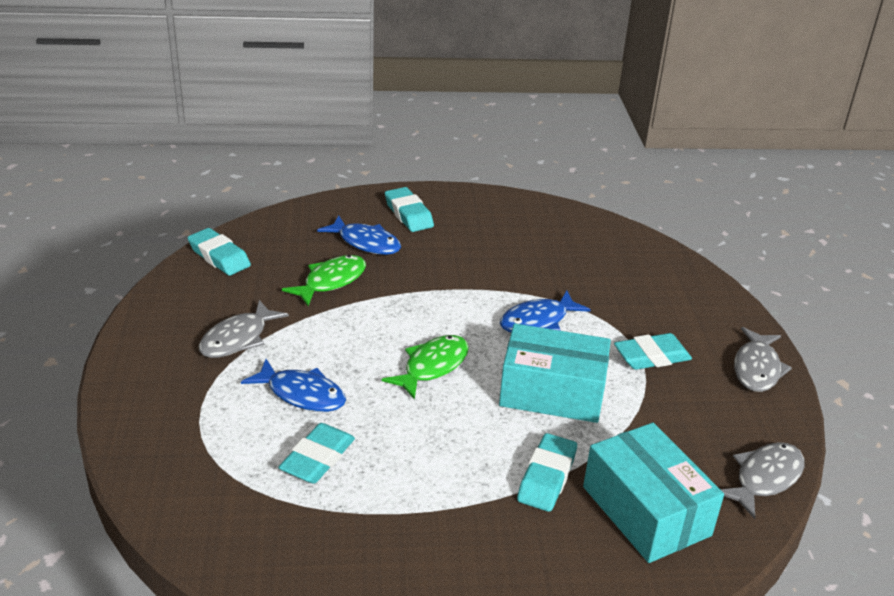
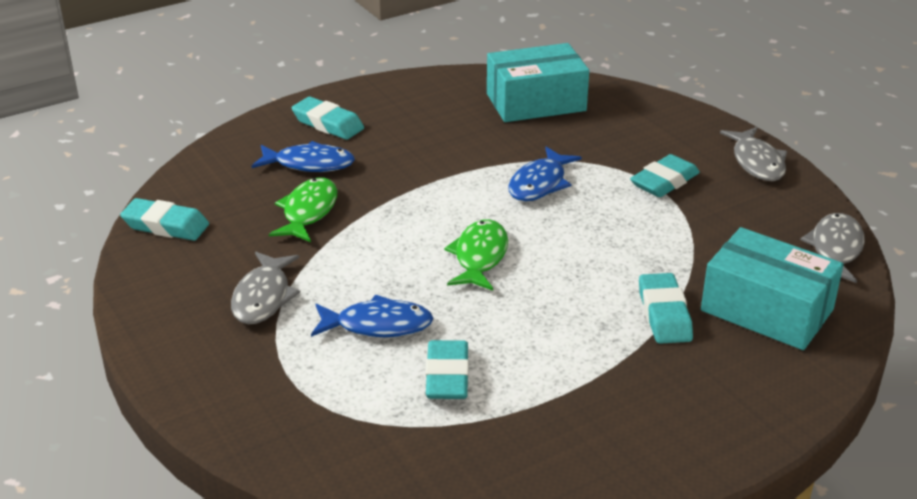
camera: 25 degrees left, 0 degrees up
(552, 392) = (606, 241): turquoise box -> turquoise box (536, 102)

